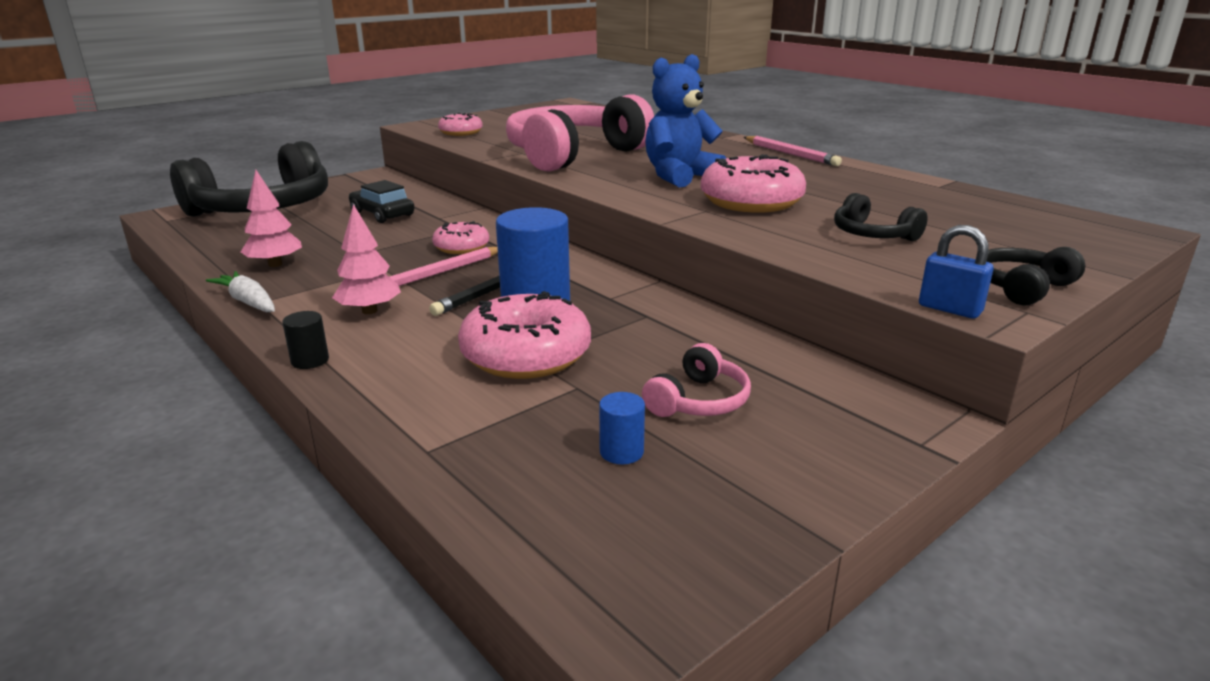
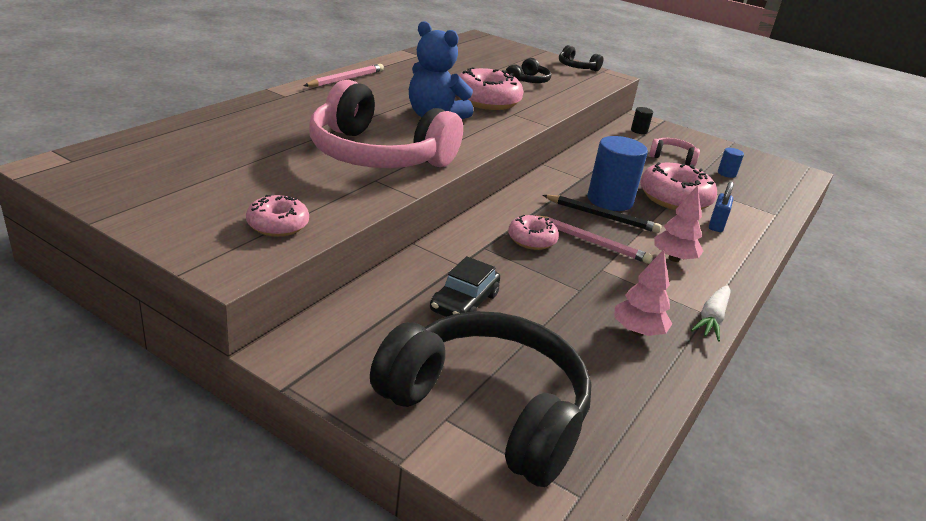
camera: 110 degrees left, 5 degrees up
(310, 360) = (750, 265): black cylinder -> black cylinder (639, 131)
(949, 309) = (613, 81): blue padlock -> blue padlock (716, 225)

